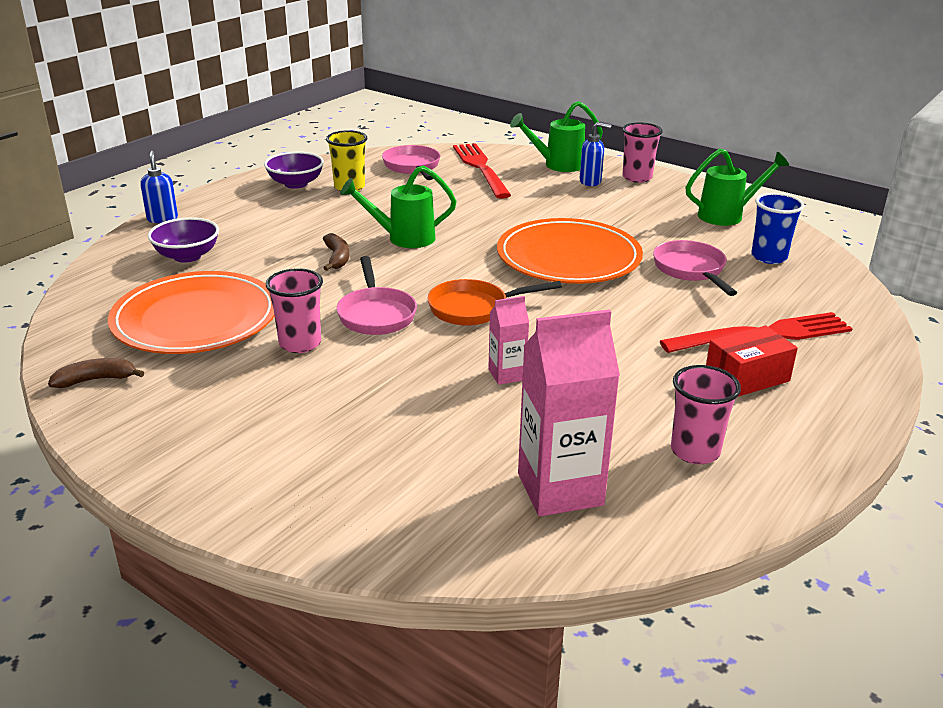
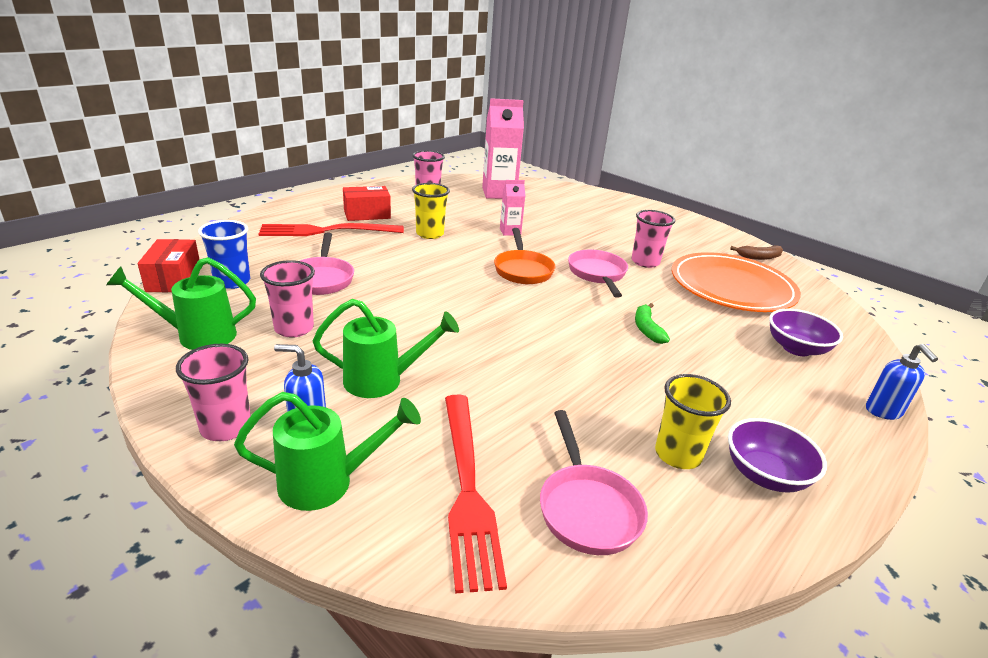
camera: 175 degrees left, 0 degrees up
(337, 258) = (647, 329): brown banana -> green banana
(403, 238) = (585, 346): green watering can -> green watering can (383, 380)
(474, 309) = (523, 270): orange pan -> orange pan turned 90 degrees clockwise
(568, 257) = (423, 304): orange plate -> none
(623, 350) = (430, 234): none -> yellow cup
(662, 227) = (294, 328): none -> pink cup
(824, 253) = (174, 279): none -> red box

